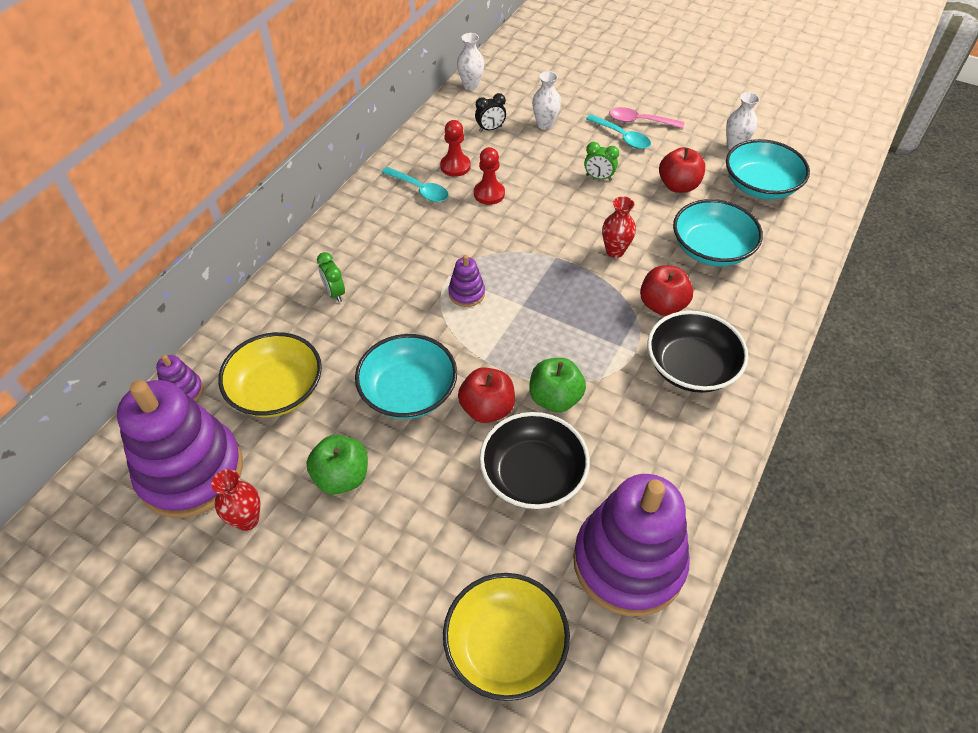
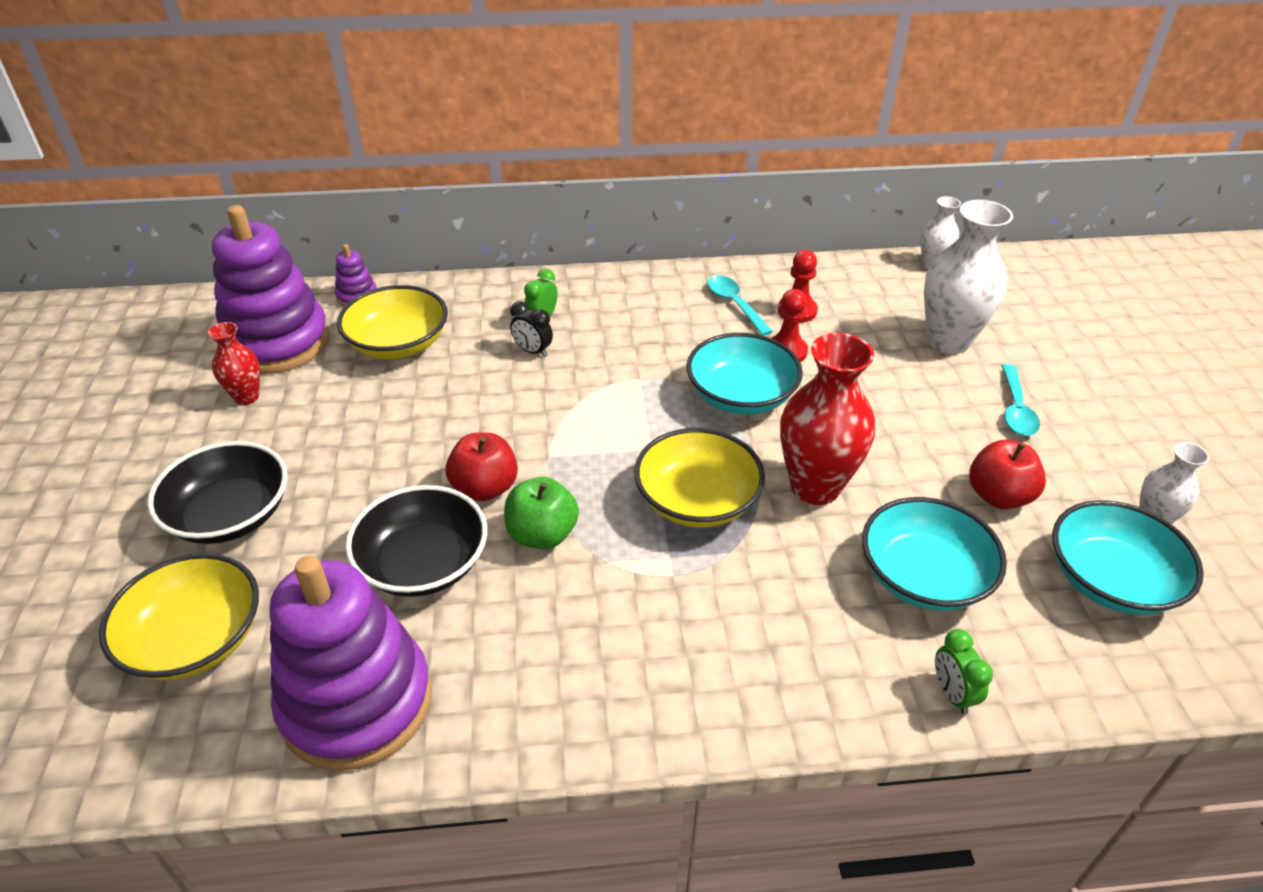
camera: 55 degrees right, 10 degrees down
(342, 477) = (329, 429): green apple -> none
(408, 392) = (461, 423): turquoise bowl -> turquoise bowl (741, 396)
(420, 190) = (734, 304): turquoise spoon -> turquoise spoon turned 150 degrees clockwise
(466, 293) = (627, 401): purple stacking toy -> none
(490, 129) = (885, 307): black clock -> black clock (533, 351)
(545, 125) = (948, 341): white vase -> white vase, size x1.88
(584, 308) = (697, 500): none -> yellow bowl
(598, 177) = (919, 420): green clock -> green clock (952, 694)
(615, 251) = (815, 487): red vase -> red vase, size x1.88
(640, 121) = (1066, 412): pink spoon -> none
(662, 305) = (773, 568): red apple -> none
(691, 367) = (697, 640): black bowl -> black bowl (230, 515)

